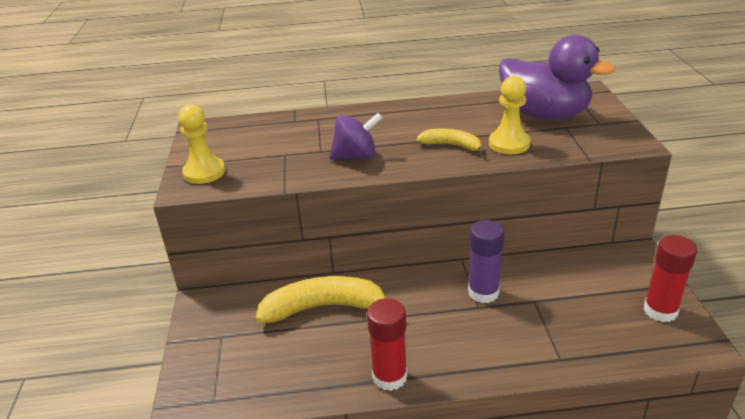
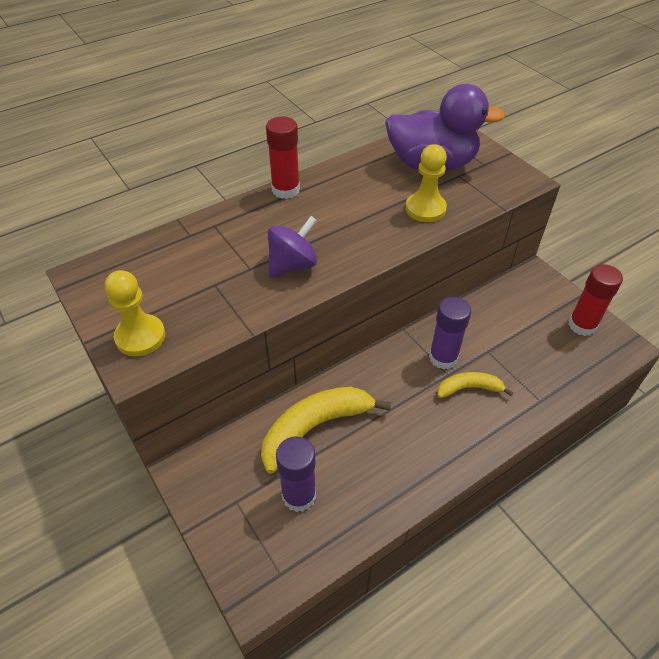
camera: 30 degrees left, 15 degrees up
(272, 351) = (299, 495): none -> purple glue stick
(389, 377) = (421, 476): red glue stick -> red glue stick (285, 190)
(451, 145) = (375, 225): yellow banana -> yellow banana (469, 388)

